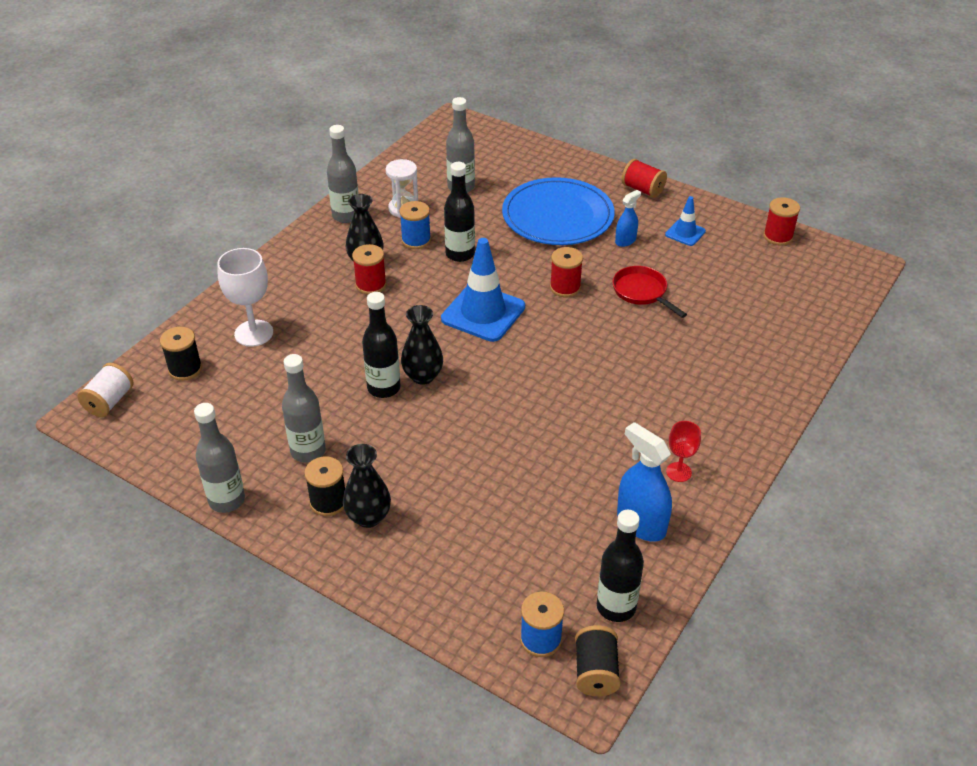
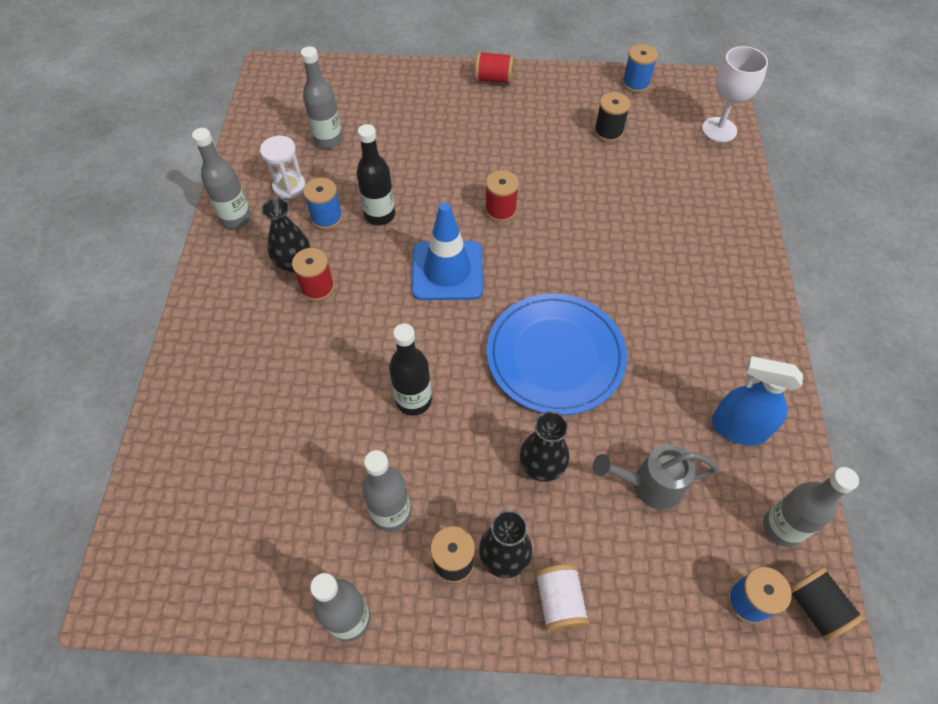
camera: 30 degrees left, 15 degrees up
(109, 401) = (131, 567): white spool -> white spool (559, 602)
(185, 369) = (190, 481): black spool -> black spool (608, 132)
(254, 333) = (236, 400): white goblet -> white goblet (719, 130)
(423, 376) = (441, 368): black vase -> black vase (541, 466)
(526, 526) = (650, 485): none -> grey watering can
(557, 216) = (440, 136): blue plate -> blue plate (555, 356)
(616, 607) = (782, 528): black bottle -> grey bottle
(625, 240) = (517, 138): blue spray bottle -> none
(642, 292) = (568, 186): red pan -> none
(678, 472) = (729, 358): red goblet -> none
(685, 233) = (560, 110): blue traffic cone -> none
(778, 236) = (635, 83): red spool -> blue spool

